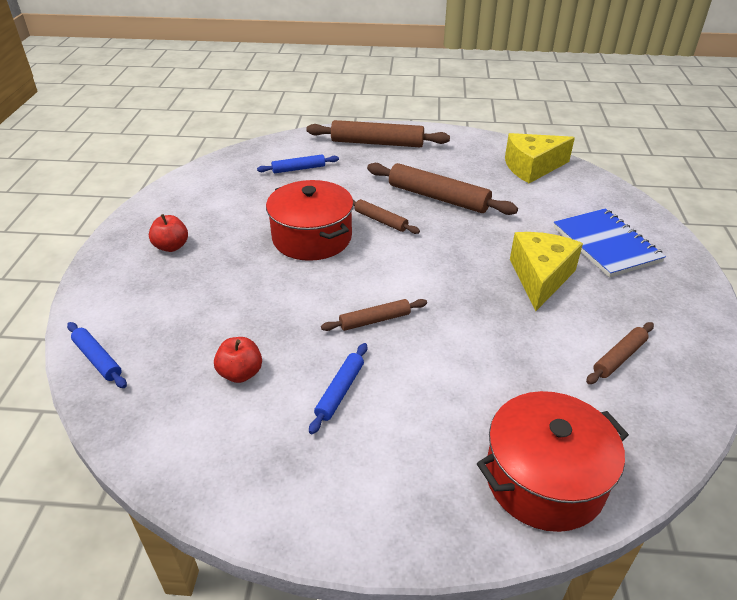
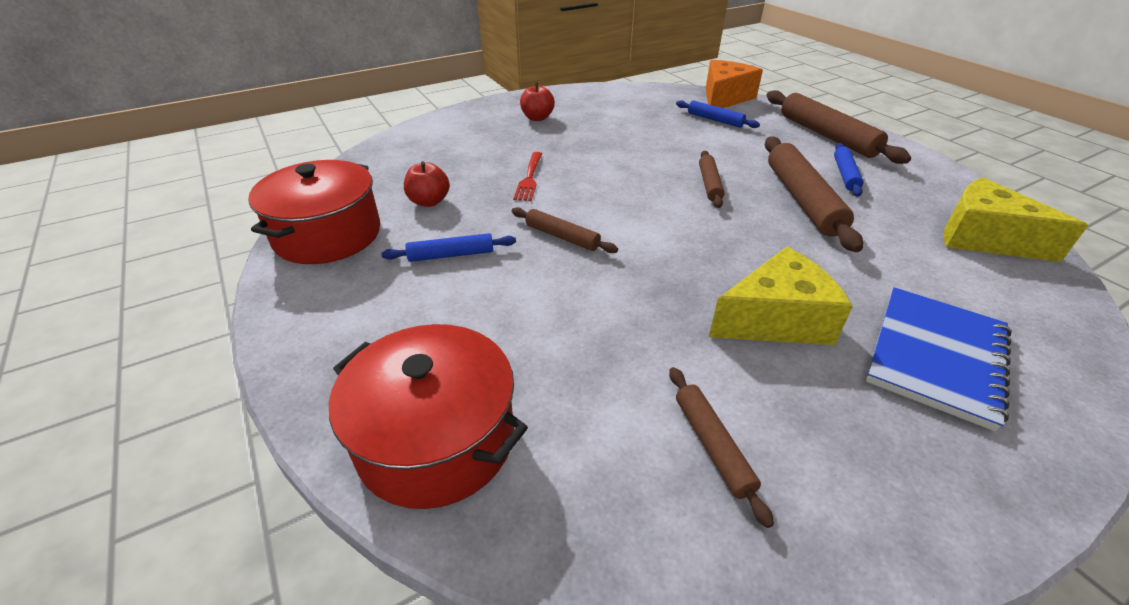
camera: 55 degrees right, 0 degrees up
(98, 359) = (393, 146): blue rolling pin -> blue rolling pin (845, 175)
(271, 298) = (529, 178): none -> red fork
(272, 146) = (724, 98): none -> orange cheese
(312, 238) = (631, 163): red pot -> red pot (328, 235)
(619, 357) = (712, 445): brown rolling pin -> brown rolling pin turned 60 degrees clockwise

